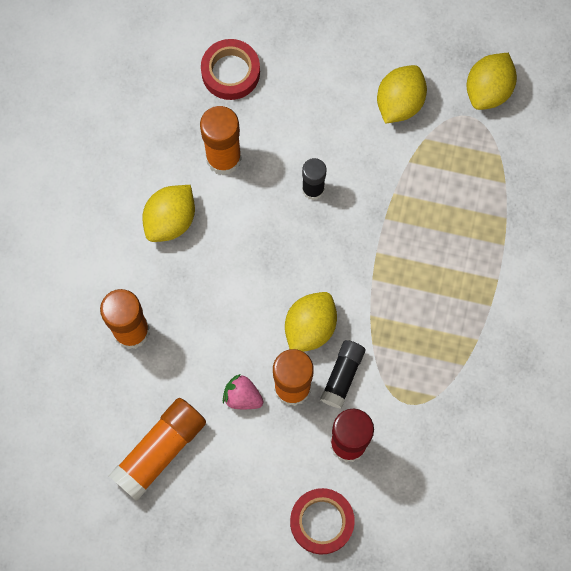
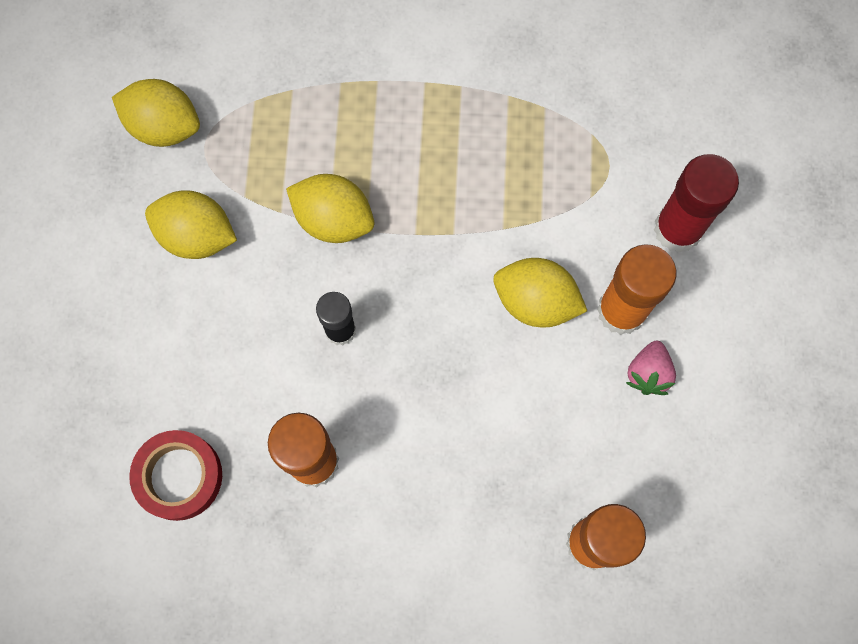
camera: 100 degrees left, 0 degrees up
(160, 450) = (746, 469): orange glue stick -> none
(170, 220) = (419, 520): yellow lemon -> yellow lemon (333, 219)
(321, 522) = (784, 246): red tape -> none
(342, 375) = (591, 250): black glue stick -> none

